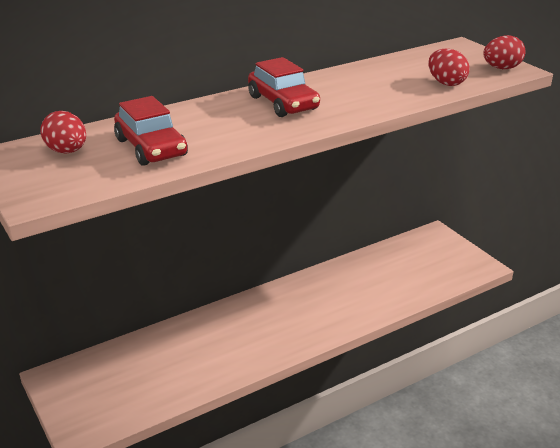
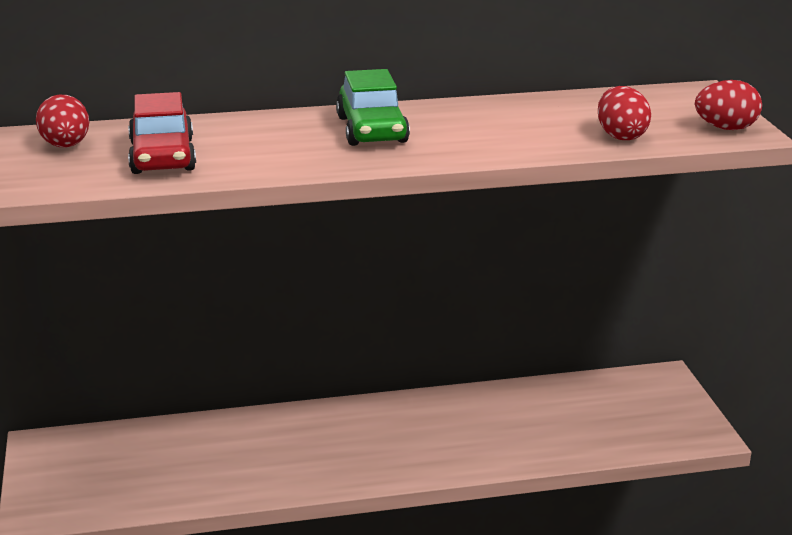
camera: 20 degrees right, 5 degrees down
(283, 103) = (372, 130): red car -> green car

